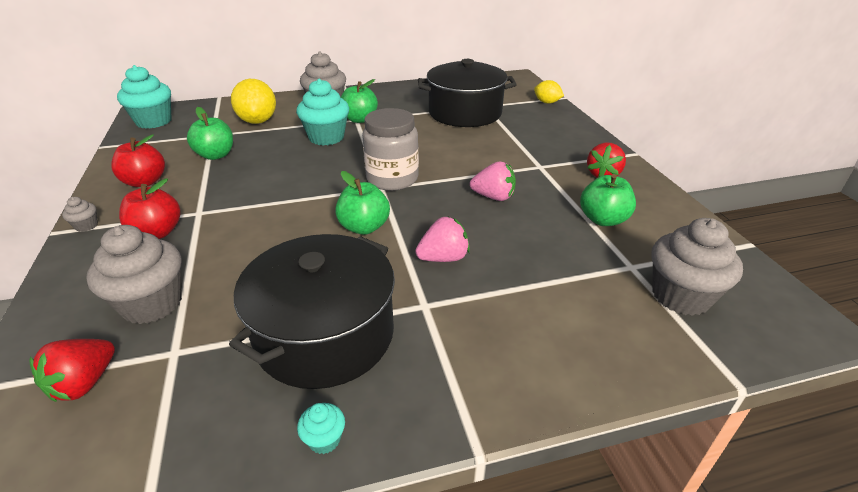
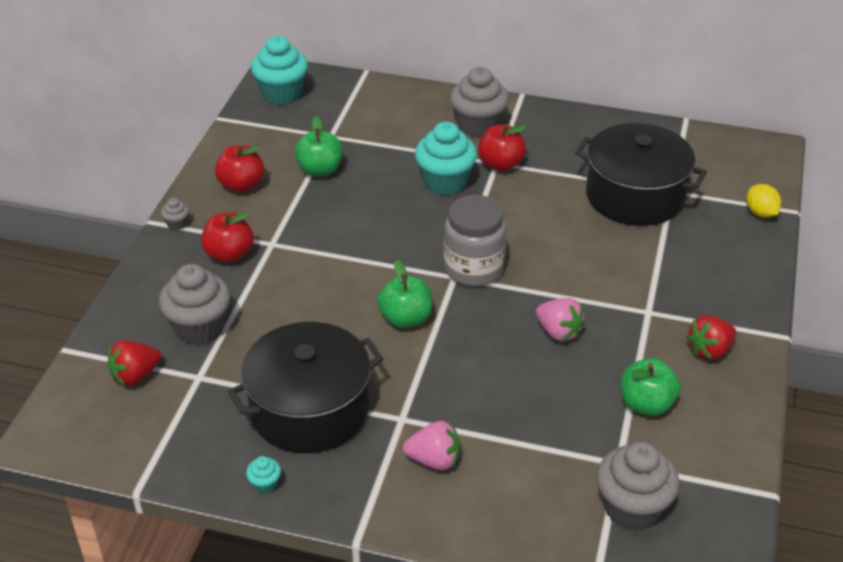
camera: 30 degrees right, 5 degrees up
(258, 121) = (387, 129): yellow lemon -> none
(359, 119) = (500, 164): green apple -> red apple
(443, 258) = (452, 381): pink strawberry -> pink strawberry (434, 460)

